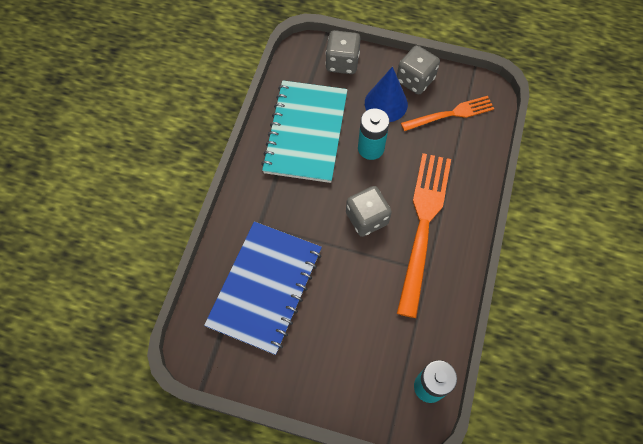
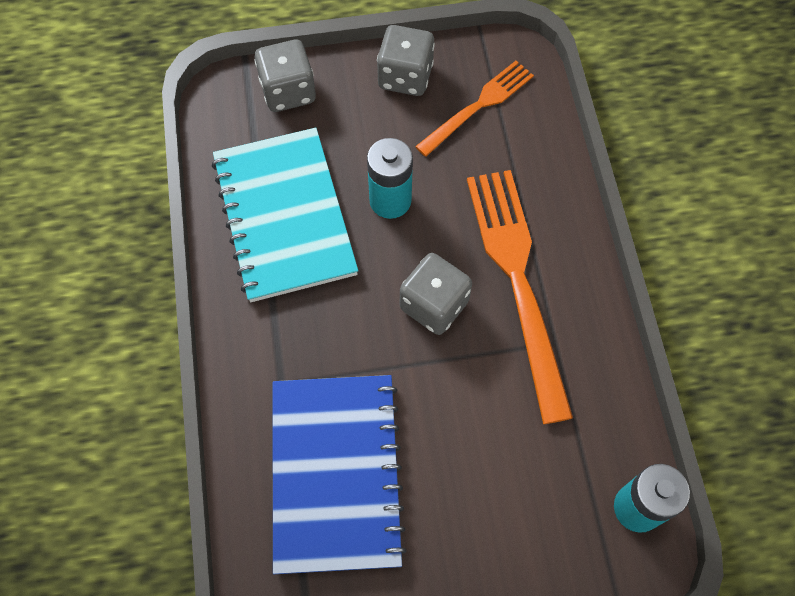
camera: 25 degrees left, 0 degrees up
(386, 103) = (380, 127): blue cone -> none

